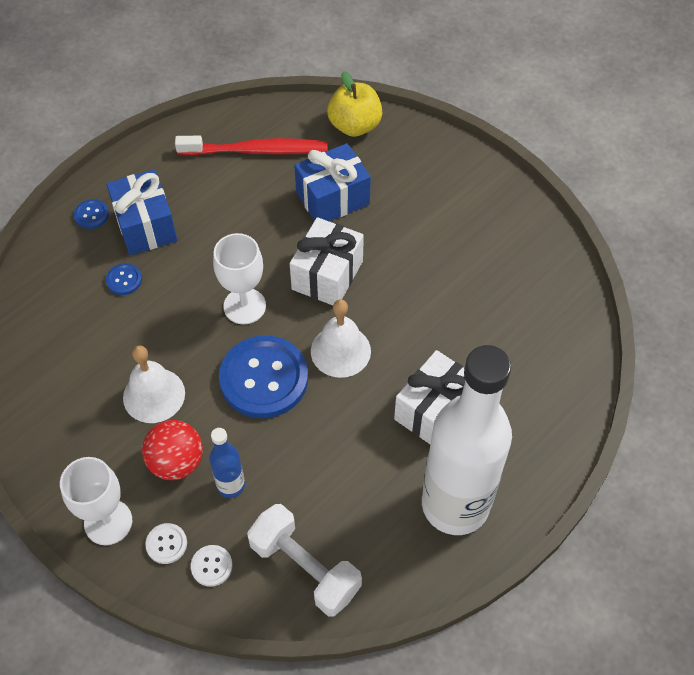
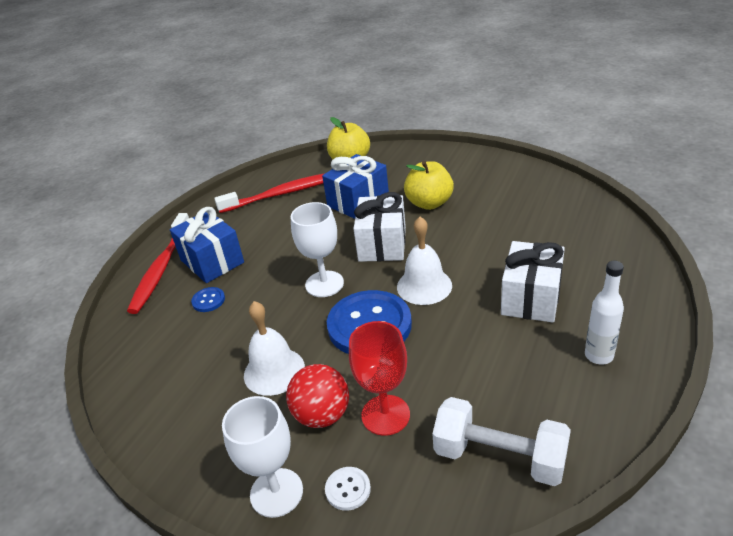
camera: 15 degrees left, 20 degrees down
(91, 215) = (161, 269): blue button -> red toothbrush
(211, 566) = (405, 491): white button -> none
(231, 485) = (385, 415): blue bottle -> red goblet
(407, 234) = (429, 203): none -> yellow apple
(455, 505) = (598, 355): white bottle -> white bottle, size x0.42

